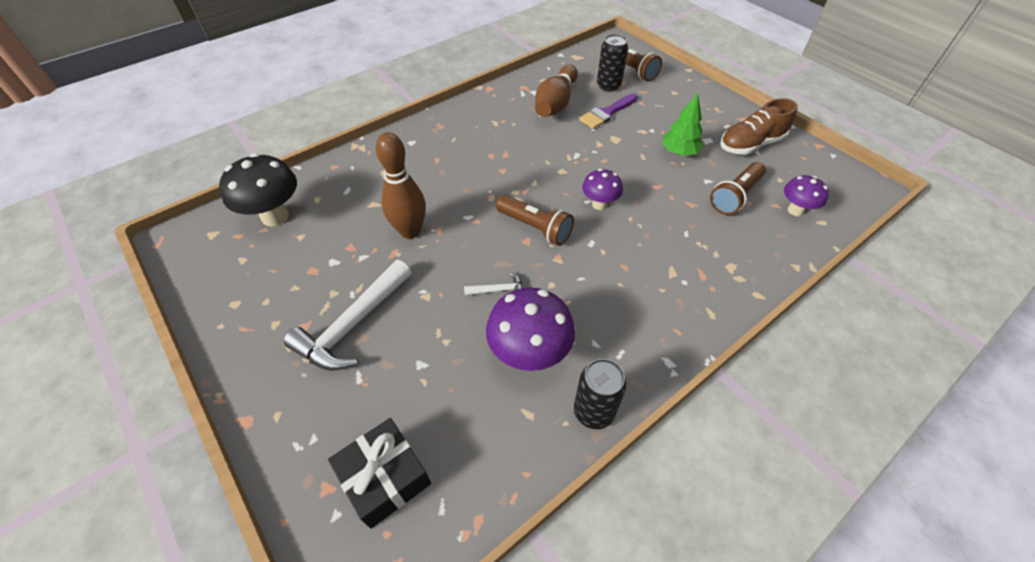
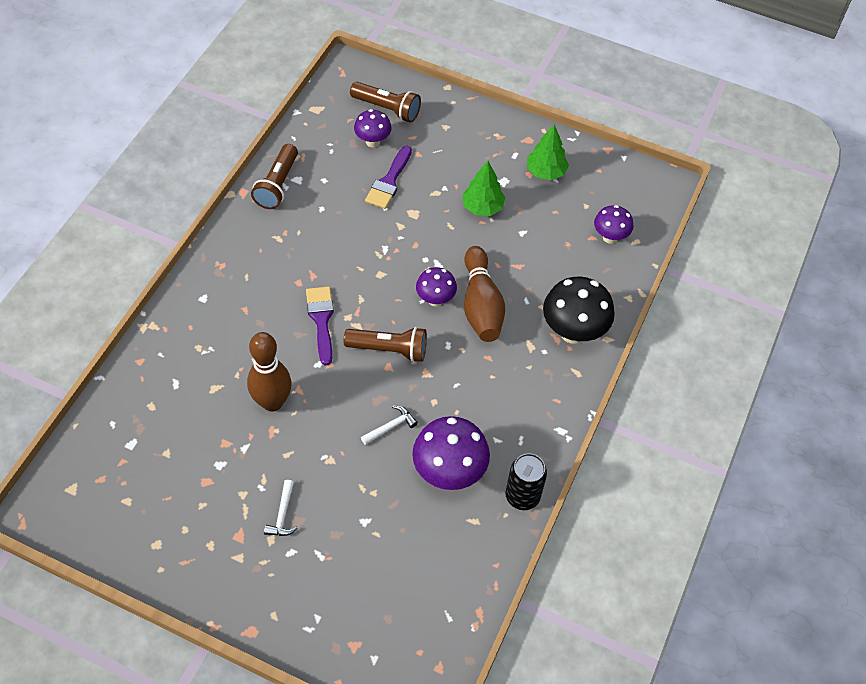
camera: 30 degrees left, 5 degrees up
(275, 216) = (122, 443): black mushroom -> black mushroom (573, 332)
(352, 325) = (282, 515): white hammer -> white hammer, size x0.45
(385, 478) = (393, 617): black gift -> none
(491, 186) = (321, 320): none -> purple brush
(556, 103) = (328, 187): brown bowling pin -> brown bowling pin (481, 305)
(608, 86) = (372, 142): black can -> purple mushroom
(735, 196) = (553, 241): brown flashlight -> brown flashlight (277, 185)
(750, 144) = (545, 171): brown shoe -> green tree

